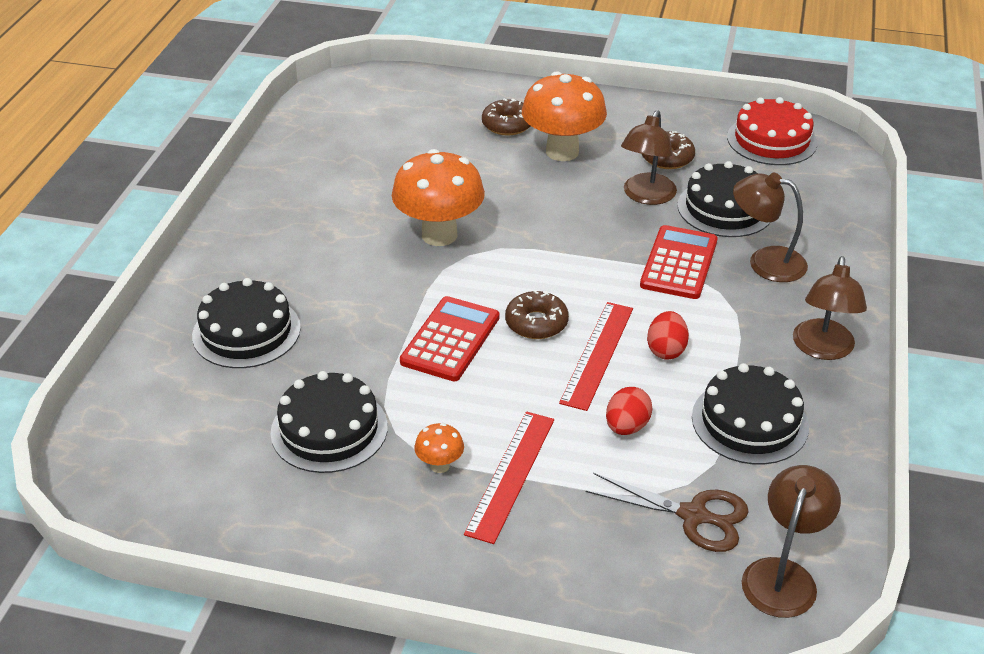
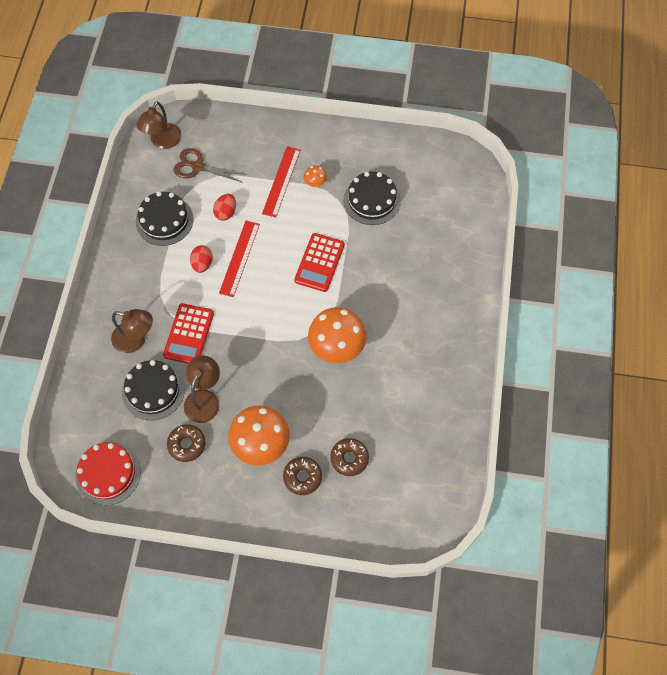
camera: 175 degrees right, 25 degrees up
(246, 331) = (432, 260): black cake -> none
(536, 323) = (273, 278): brown donut -> brown donut (349, 458)
(822, 349) = (117, 271): brown lamp -> none

